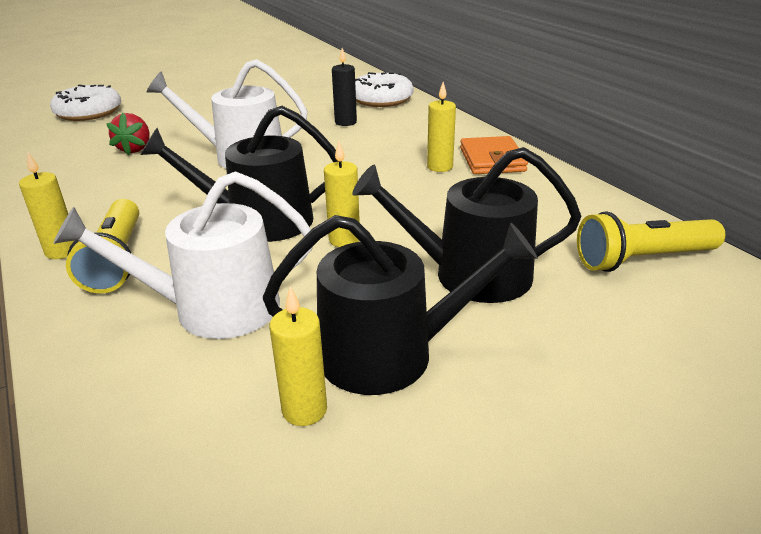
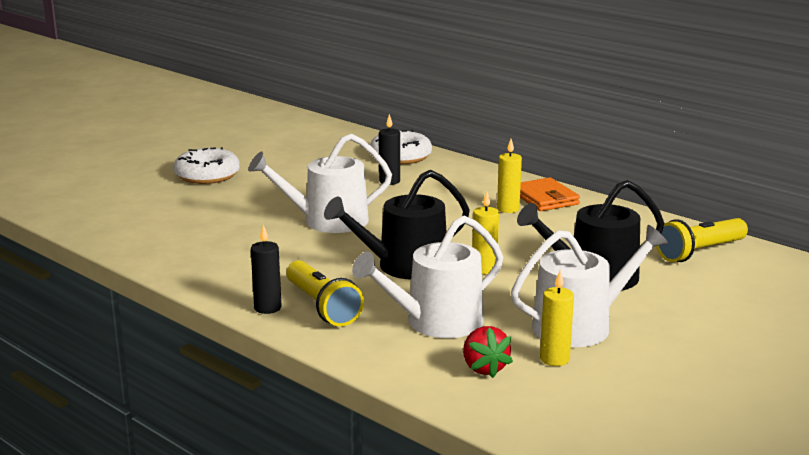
camera: 20 degrees left, 10 degrees down
(62, 251) = (267, 308): yellow candle -> black candle
(89, 112) = (116, 199): white donut -> white donut (207, 175)
(135, 149) = (217, 227): red strawberry -> red strawberry (484, 368)
(390, 354) = (580, 326): black watering can -> white watering can

